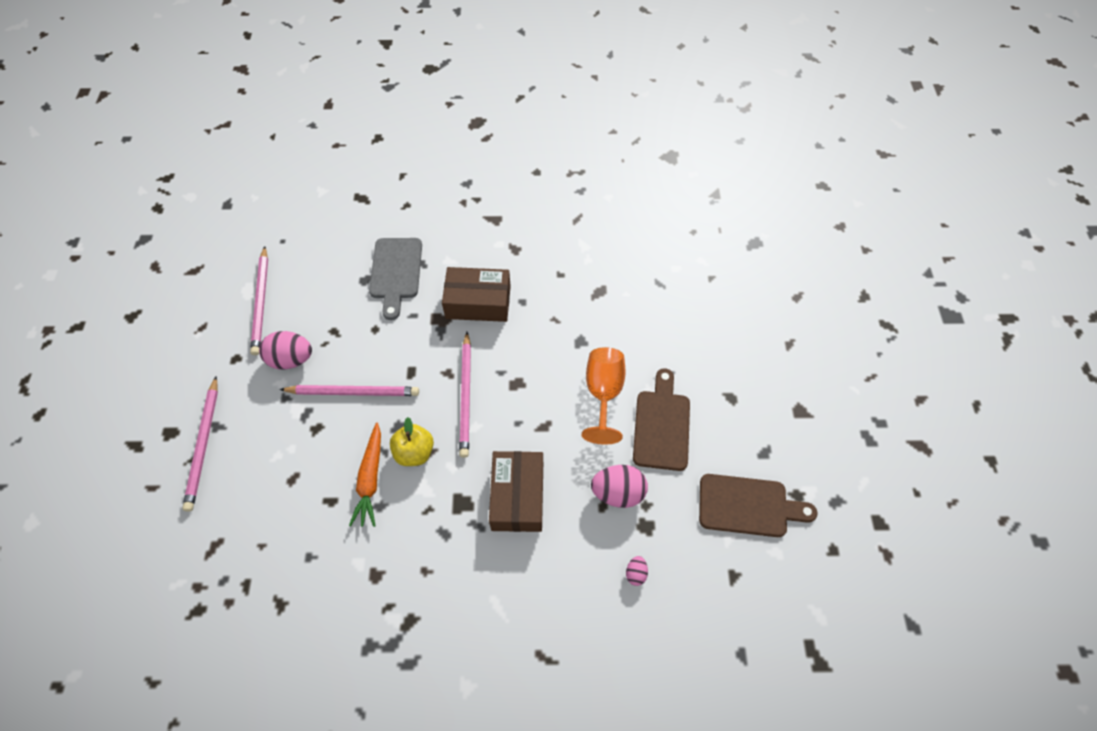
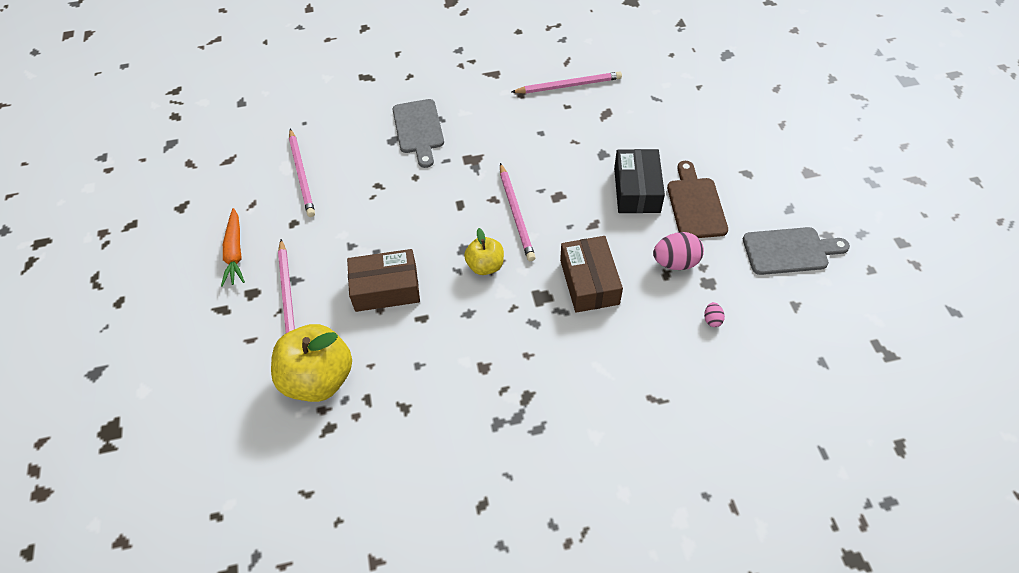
camera: 10 degrees left, 5 degrees down
(205, 549) = (319, 378): none -> yellow apple
(291, 359) = (346, 214): pink egg -> none
(353, 392) = (412, 229): pink pencil -> pink pencil (568, 85)
(370, 479) = (453, 294): orange carrot -> orange carrot (235, 253)
(478, 302) = (501, 140): brown box -> brown box (386, 288)
(603, 393) = (637, 190): orange goblet -> black box
(748, 506) = (789, 251): brown cutting board -> grey cutting board

